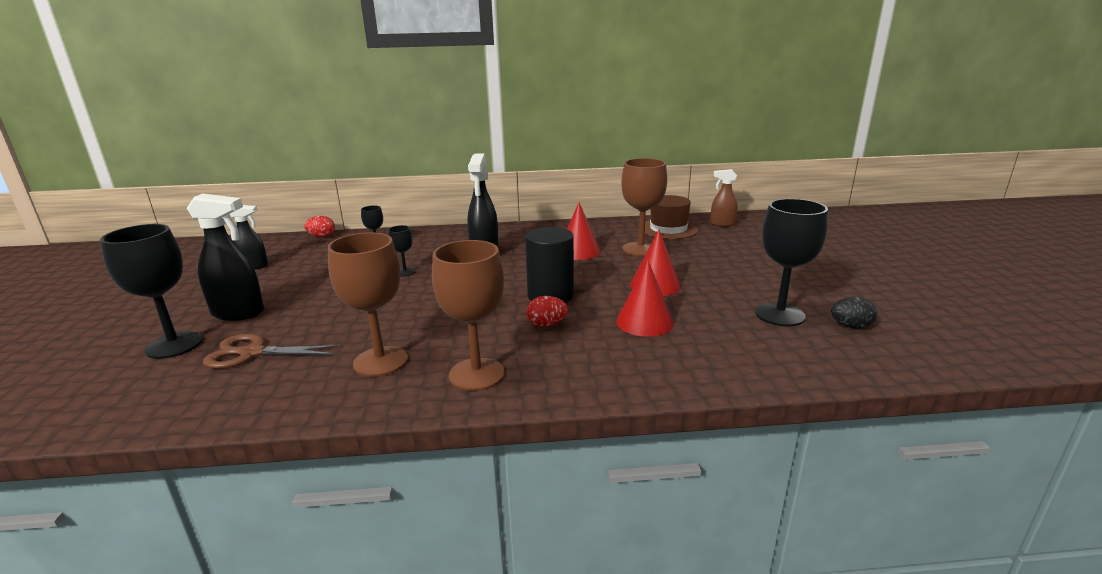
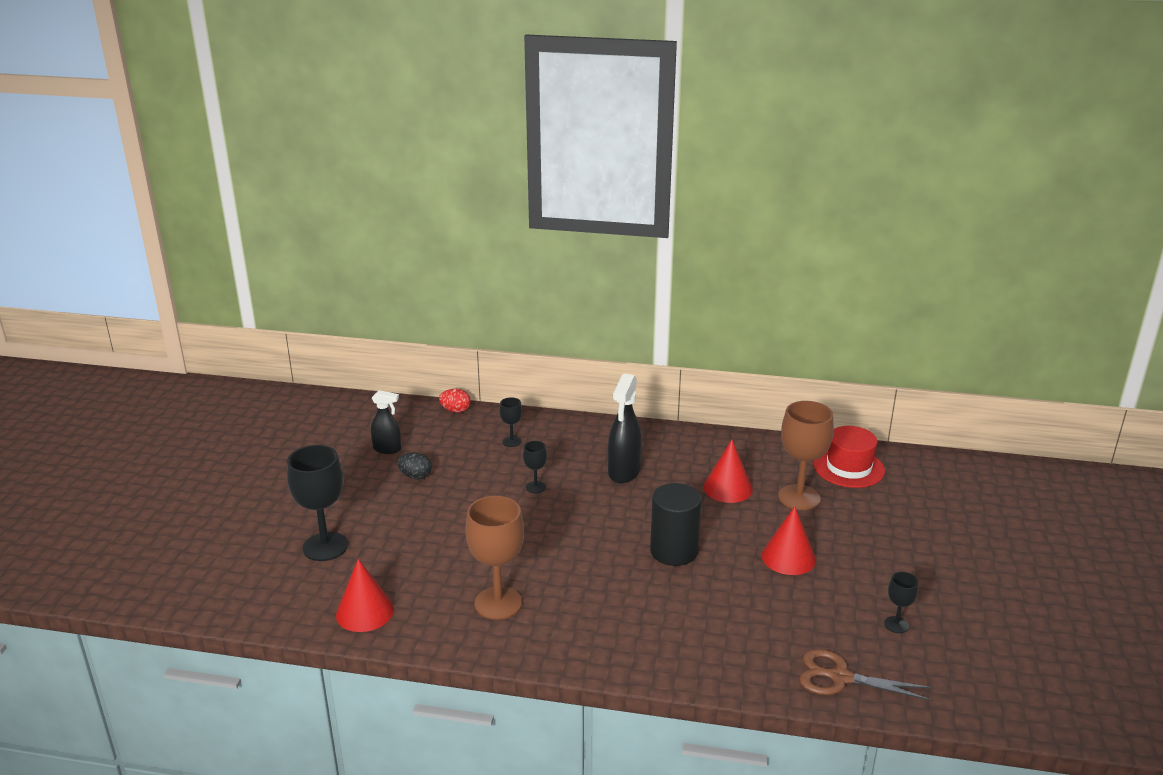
camera: 15 degrees right, 5 degrees up
(239, 313) = (376, 516): black spray bottle -> none
(252, 353) = (391, 570): brown scissors -> brown scissors (840, 677)
(476, 374) = (578, 635): brown goblet -> none
(546, 324) = (657, 589): red egg -> none
(644, 322) = (753, 606): red cone -> red cone (364, 612)
(668, 229) = (848, 468): brown hat -> red hat
(722, 224) = (919, 470): brown spray bottle -> none
(779, 314) = (896, 625): black goblet -> black goblet, size x0.49
(850, 326) = (959, 655): black egg -> black egg (415, 476)

